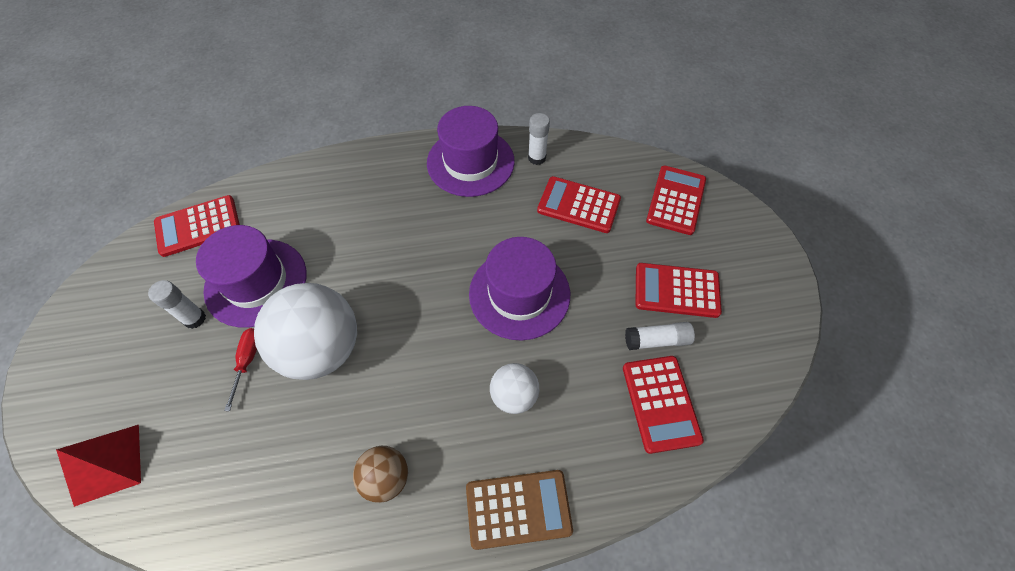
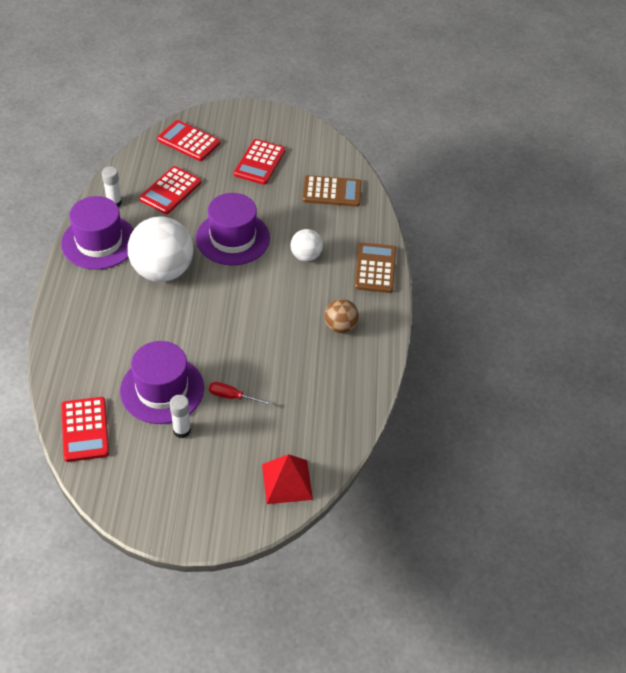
camera: 80 degrees left, 10 degrees down
(321, 349) = (237, 352): white ball -> white ball (162, 271)
(657, 340) = (291, 181): white glue stick -> none
(661, 403) = (332, 192): red calculator -> brown calculator

